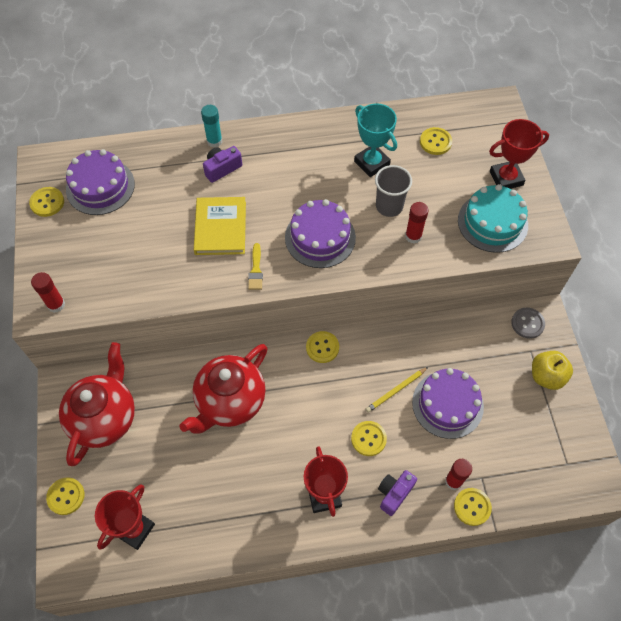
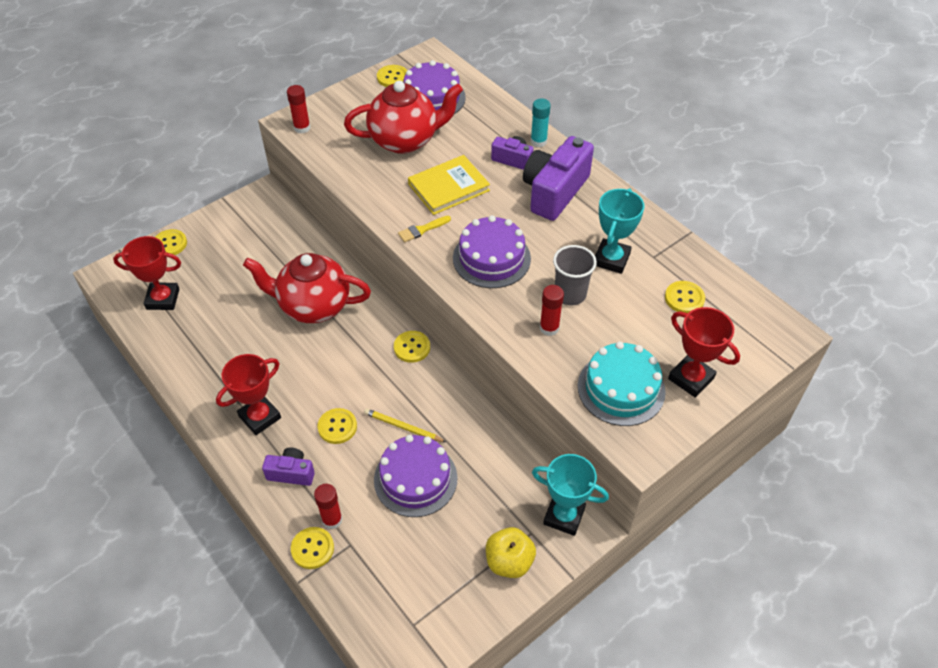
camera: 60 degrees right, 10 degrees down
(105, 418) = (250, 233): red teapot -> red teapot (405, 140)
(278, 160) = (554, 192): none -> purple camera
(527, 323) = (564, 516): grey button -> turquoise trophy

